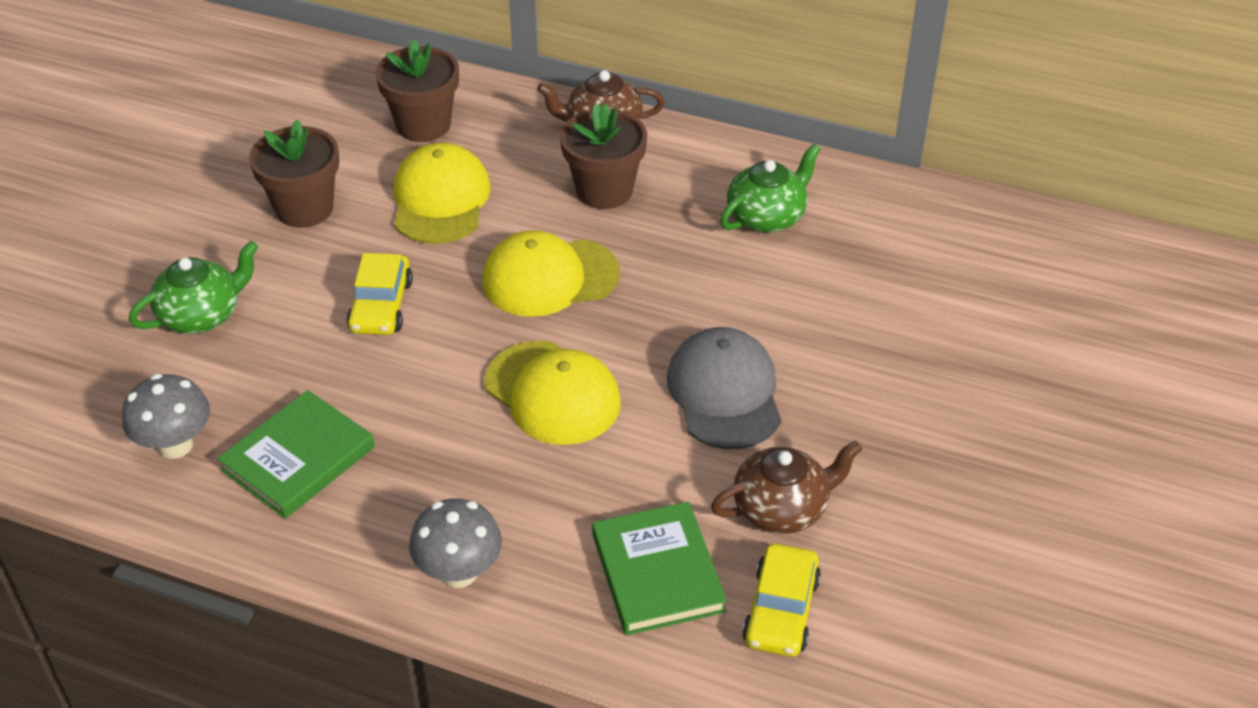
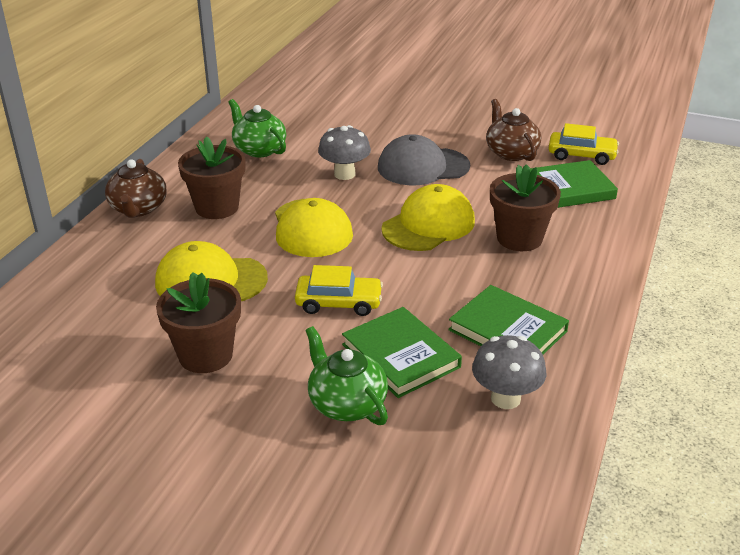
camera: 90 degrees left, 10 degrees down
(270, 358) = (400, 356): none -> green book
(423, 125) = (102, 295): brown flower pot -> brown flower pot (519, 238)
(459, 572) = (590, 255): grey mushroom -> grey mushroom (344, 174)

